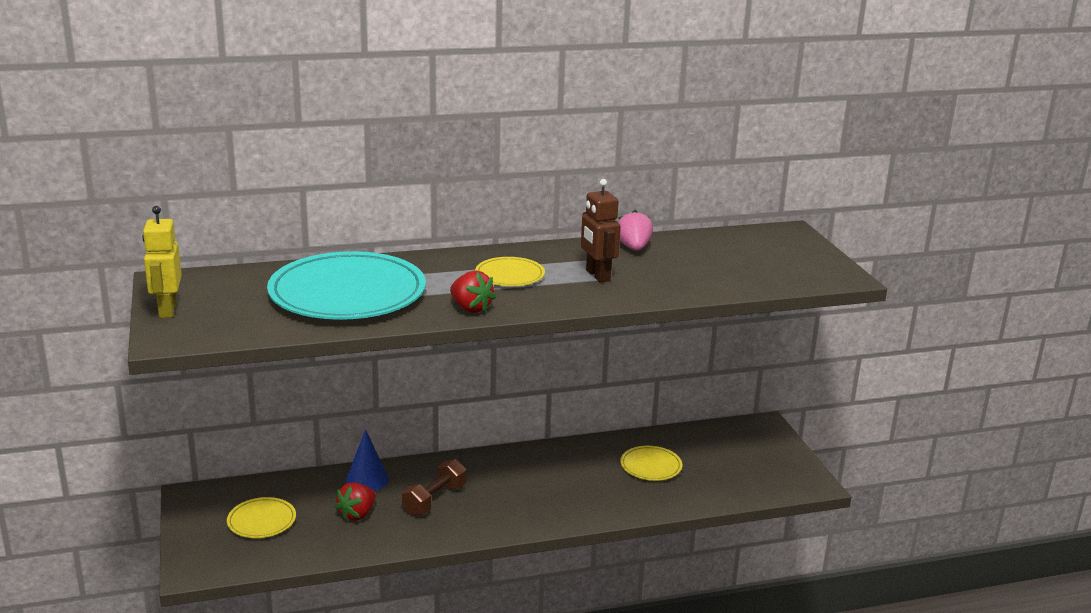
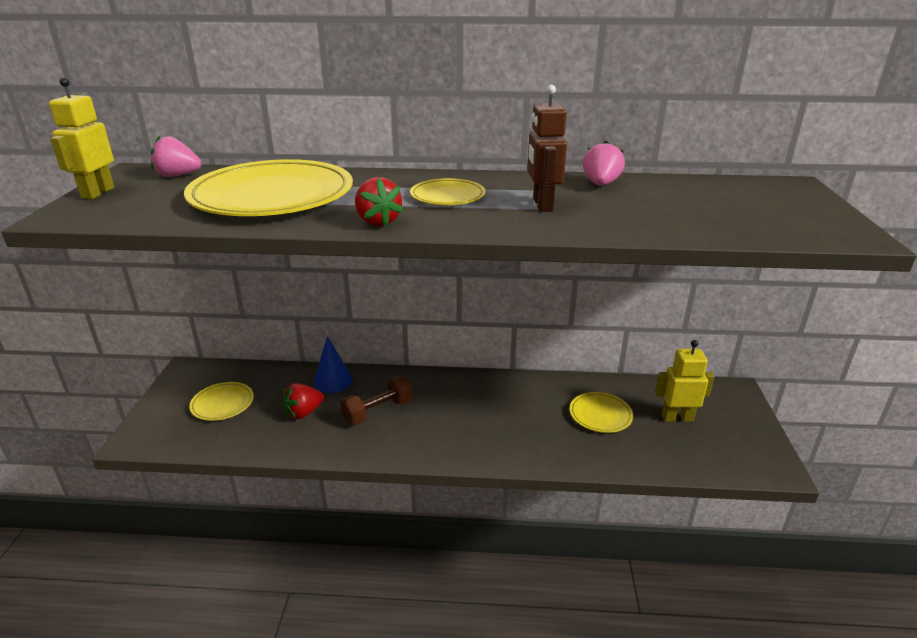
camera: 20 degrees right, 5 degrees up
(223, 281) = (177, 175): none -> pink strawberry
(347, 293) = (272, 196): turquoise plate -> yellow plate
(720, 457) = (677, 418): none -> yellow robot

